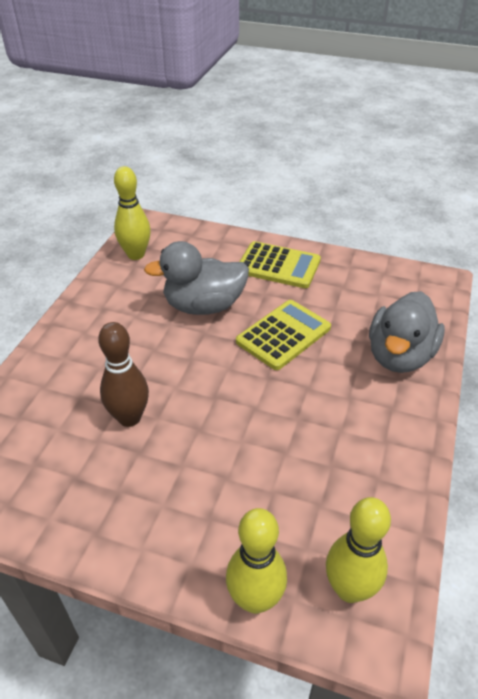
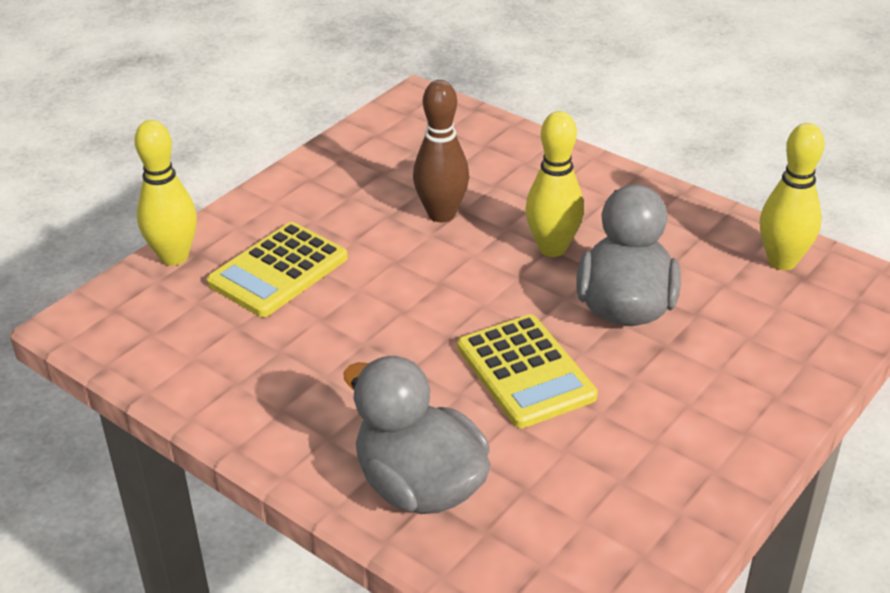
camera: 110 degrees right, 5 degrees down
(278, 266) = (707, 414): yellow calculator -> yellow calculator (278, 271)
(349, 589) = (135, 317): yellow bowling pin -> yellow bowling pin (552, 248)

